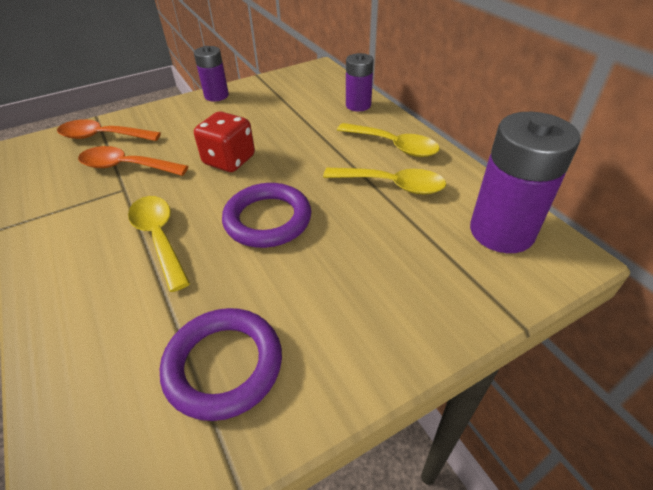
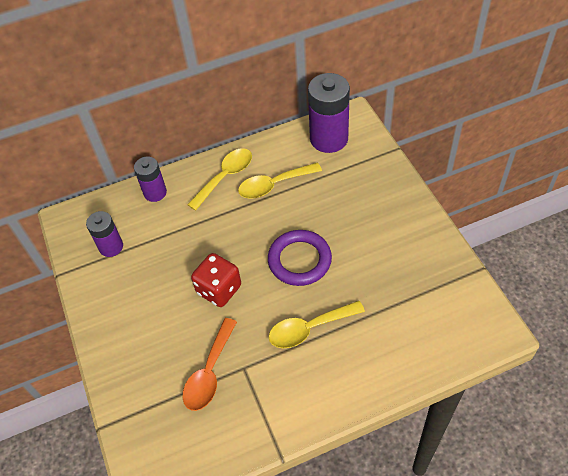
camera: 80 degrees left, 10 degrees up
(103, 136) = (149, 407): orange spoon -> none
(216, 96) = (95, 309): purple battery -> purple battery (111, 247)
(224, 365) = (417, 279): purple ring -> none
(391, 185) = (274, 185): yellow spoon -> yellow spoon turned 135 degrees counterclockwise

